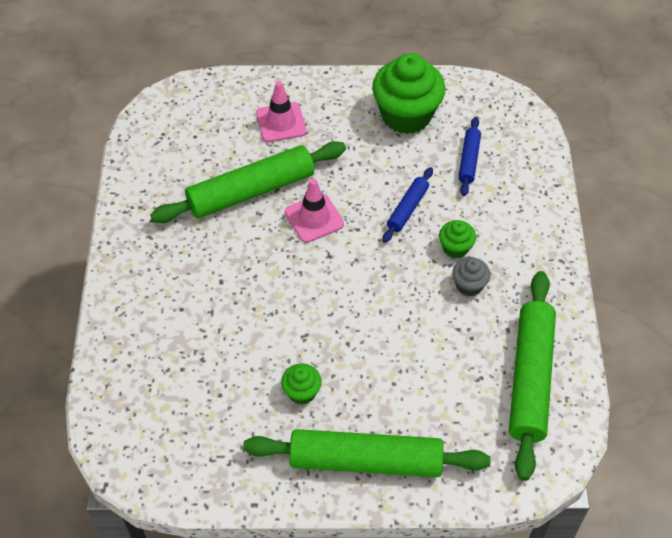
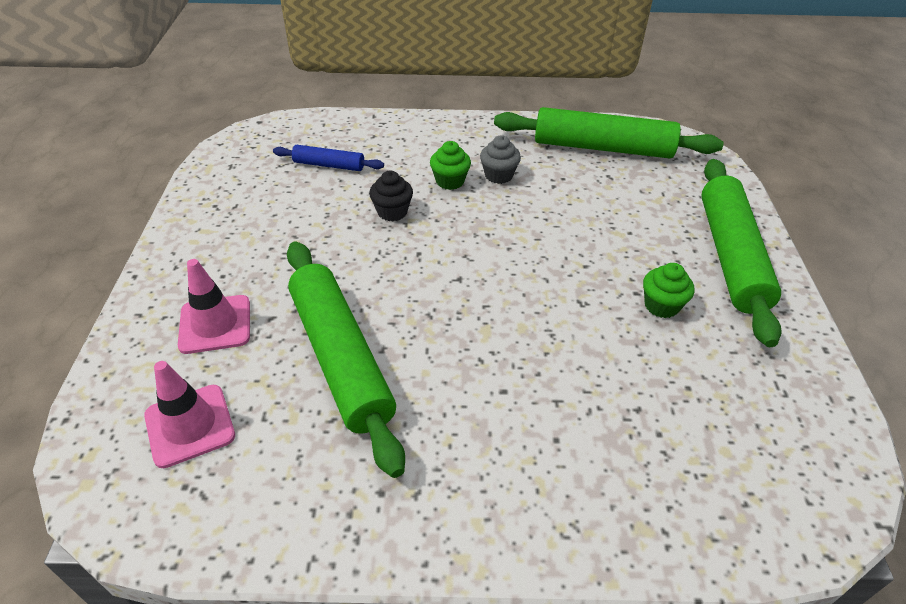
camera: 90 degrees left, 10 degrees down
(314, 218) = (398, 291): pink traffic cone -> pink traffic cone (190, 425)
(406, 115) = (245, 206): green cupcake -> none
(407, 209) = (392, 212): blue rolling pin -> black cupcake

